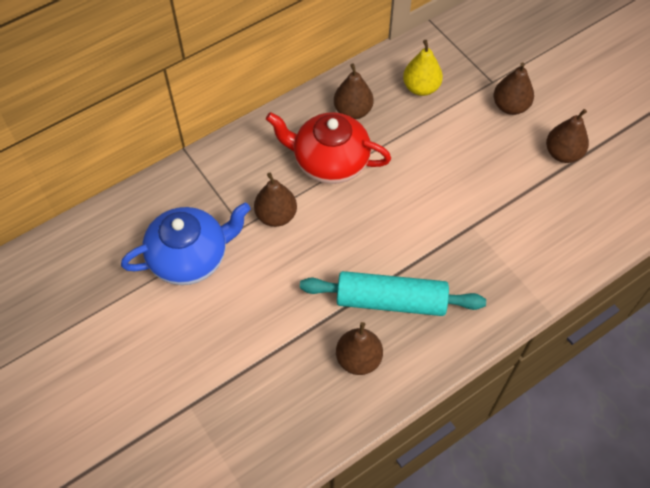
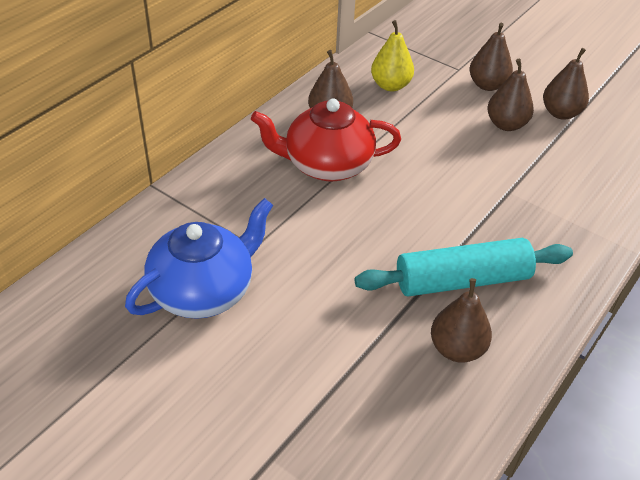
camera: 20 degrees left, 15 degrees down
(276, 215) = (290, 227): brown pear -> brown pear (506, 124)

